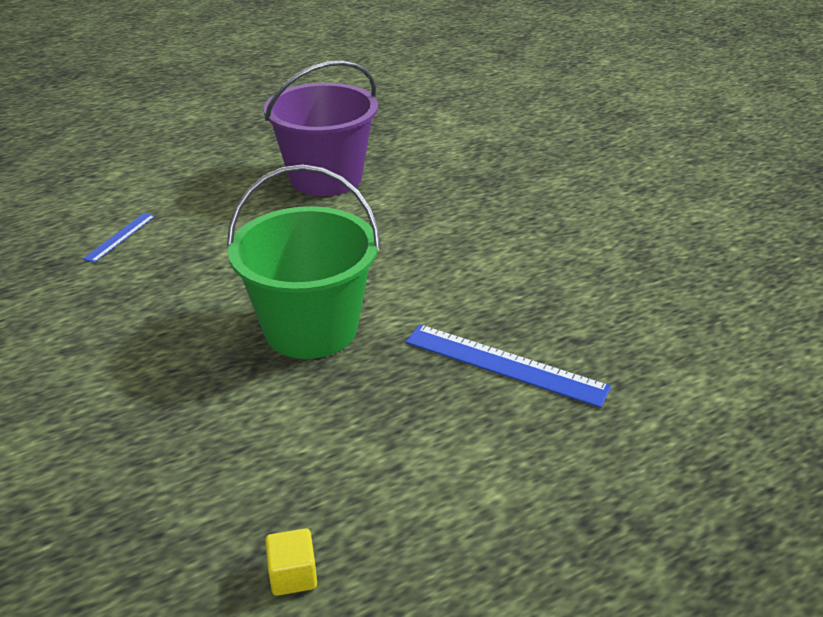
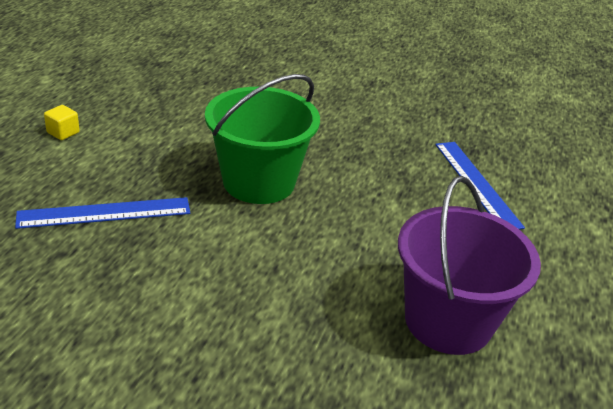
camera: 135 degrees right, 0 degrees up
(120, 237) = (476, 184): blue ruler -> blue ruler, size x1.83
(293, 575) = (131, 91): yellow cube -> yellow cube (63, 132)

